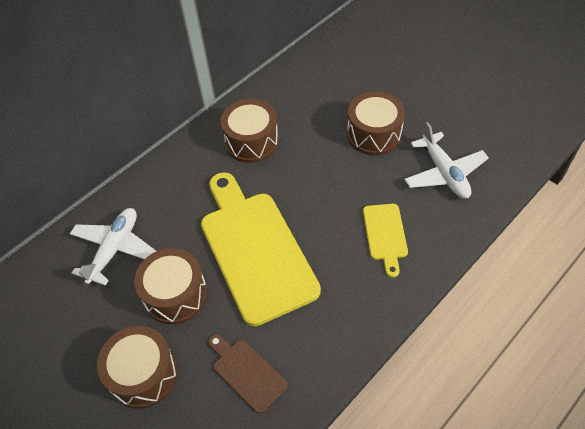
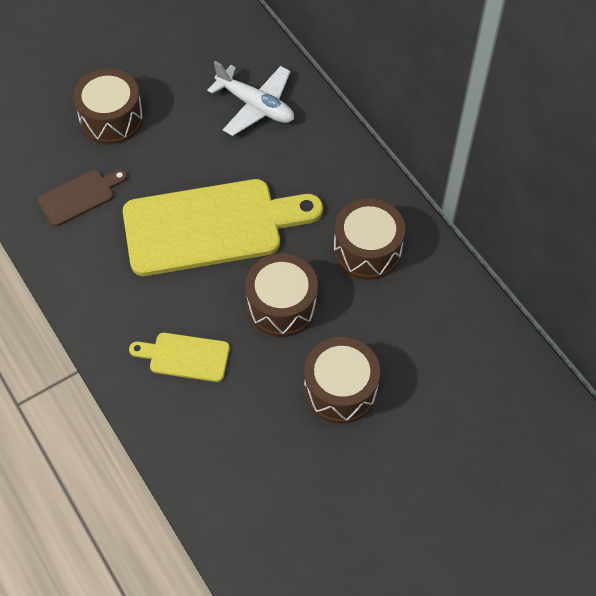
camera: 100 degrees right, 5 degrees up
(175, 294) = (183, 151): brown drum -> brown drum (282, 305)
(444, 173) = (252, 452): white plane -> none

